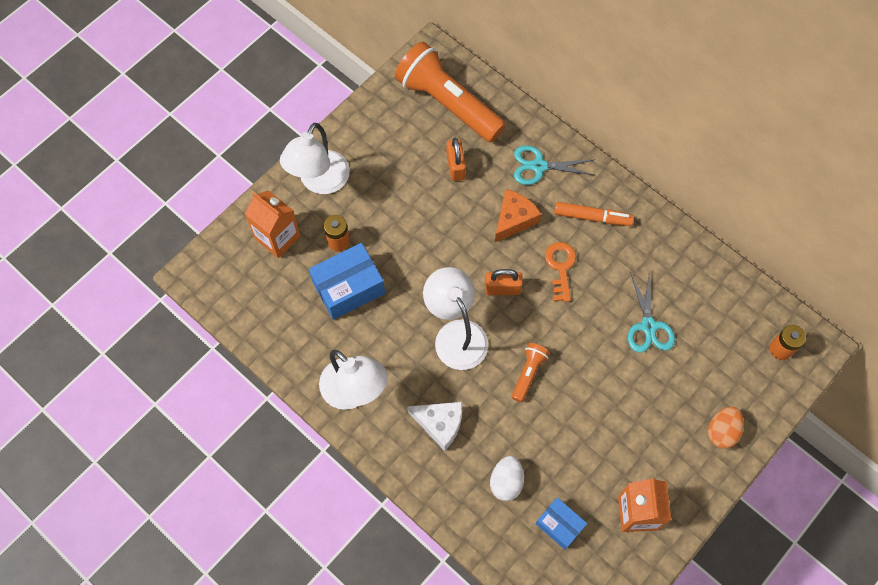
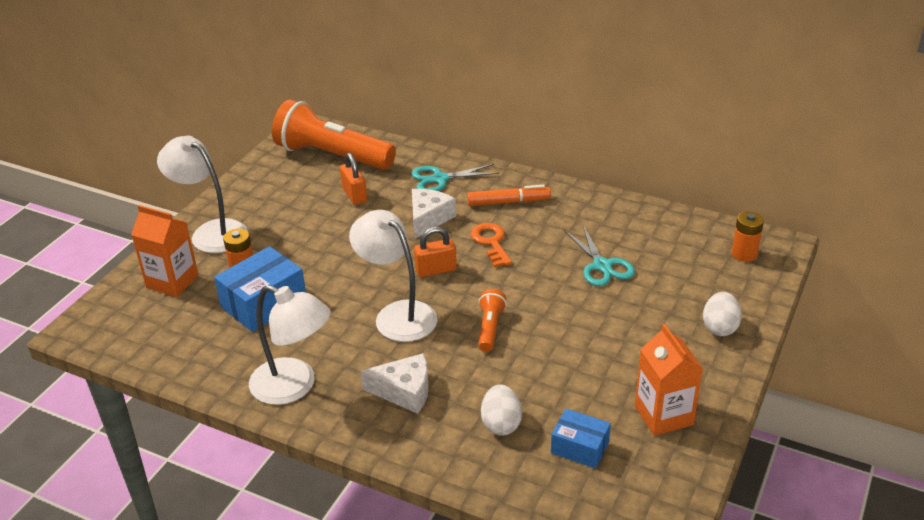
camera: 15 degrees left, 30 degrees down
(320, 182) = (211, 232): white lamp -> white lamp turned 120 degrees clockwise
(514, 219) = (428, 219): orange cheese -> white cheese
(722, 431) = (719, 327): orange egg -> white egg

